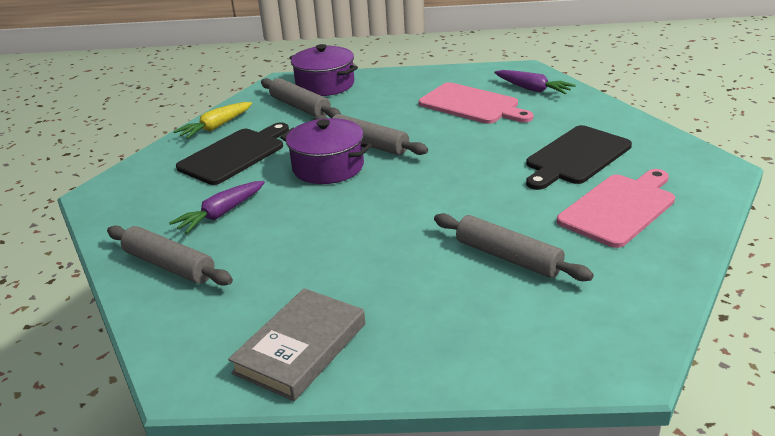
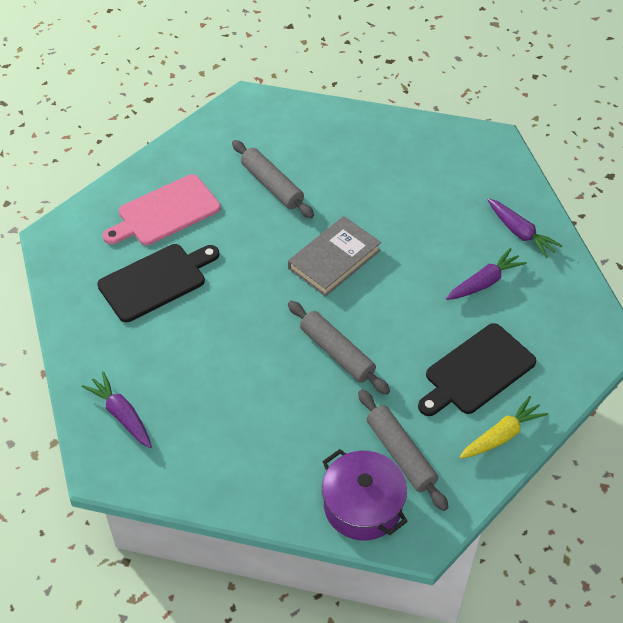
camera: 170 degrees left, 20 degrees up
(169, 265) = (520, 233): grey rolling pin -> purple carrot
(301, 348) = (426, 147): grey book -> grey book (334, 259)
(328, 167) = (384, 325): purple pot -> none
(472, 105) = (204, 400): pink cutting board -> none

